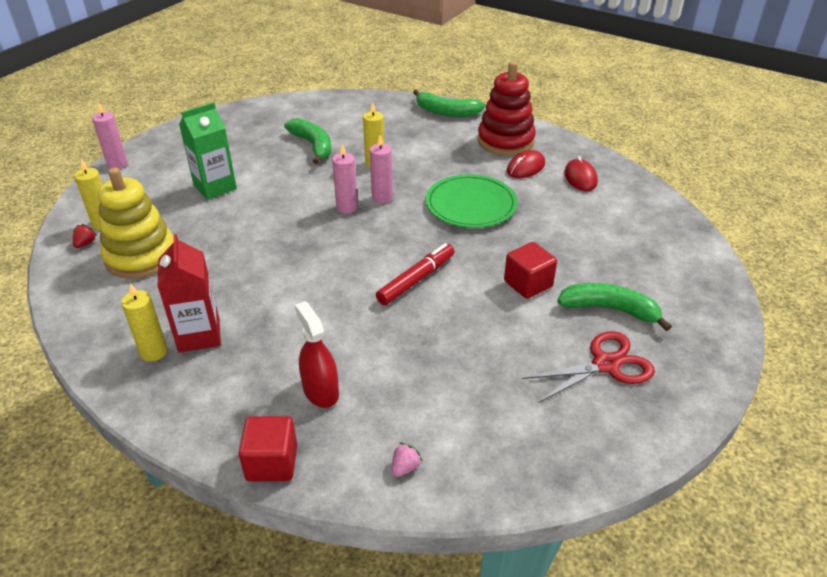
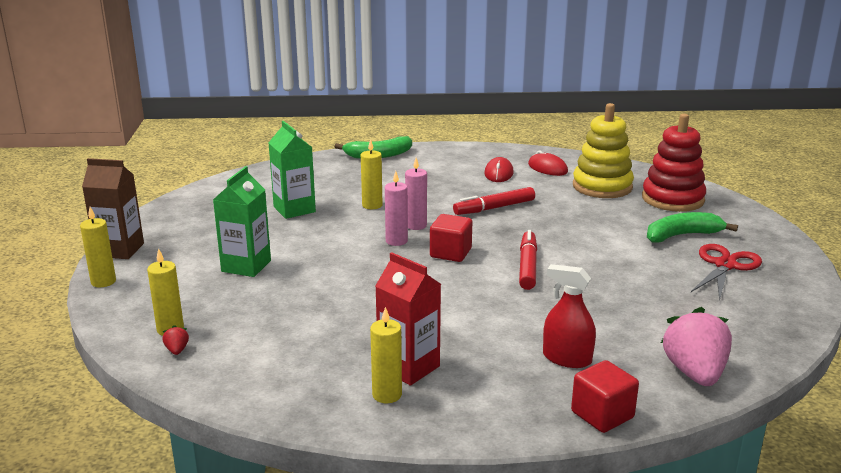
camera: 35 degrees left, 15 degrees down
(117, 164) = (103, 282): pink candle -> yellow candle
(141, 256) = (256, 338): yellow stacking toy -> yellow stacking toy (602, 186)
(159, 139) = (120, 250): none -> brown carton
(313, 145) = (294, 209): green banana -> green carton
(405, 467) = (694, 373): pink strawberry -> pink strawberry, size x2.50
(471, 205) = (494, 208): green plate -> red marker
(505, 141) = (457, 161): red stacking toy -> red stacking toy (672, 199)
(528, 284) = (609, 240): red cube -> red cube (450, 253)

